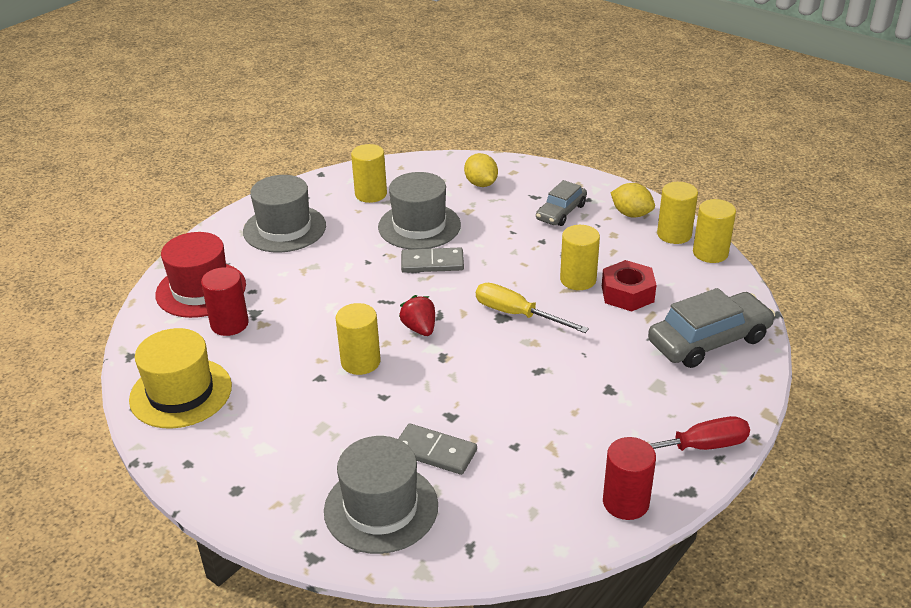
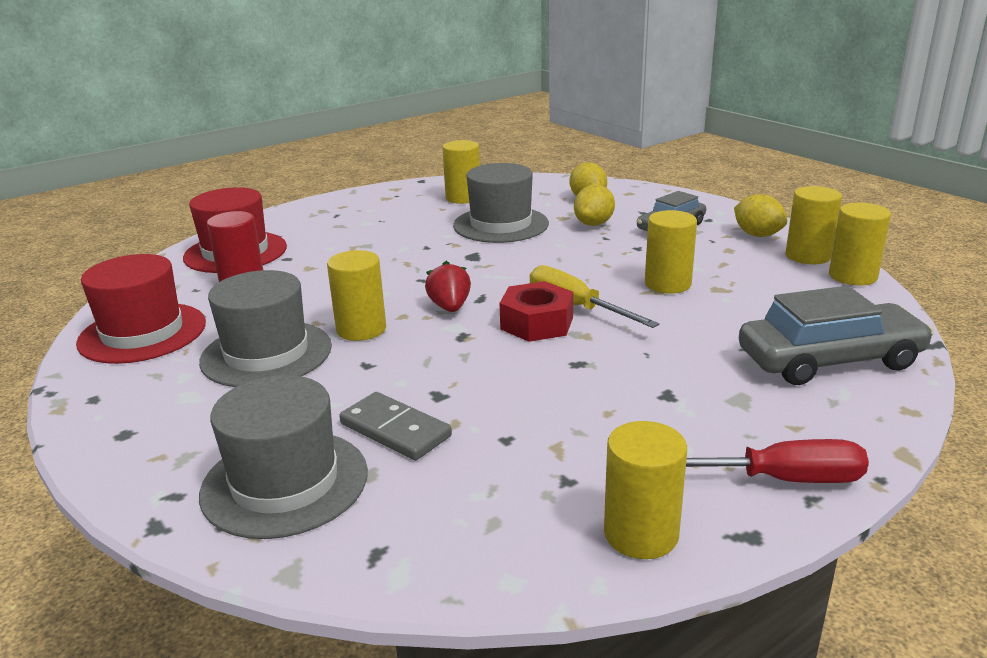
camera: 15 degrees right, 10 degrees down
(181, 393) = (142, 333): yellow hat -> red hat
(284, 229) = (356, 215): grey hat -> grey hat (266, 354)
(432, 263) = (498, 254): grey domino -> none
(497, 216) = (594, 224): none -> yellow lemon
(625, 502) = (641, 534): red cylinder -> yellow cylinder
(627, 293) = (728, 302): red nut -> red nut (537, 323)

